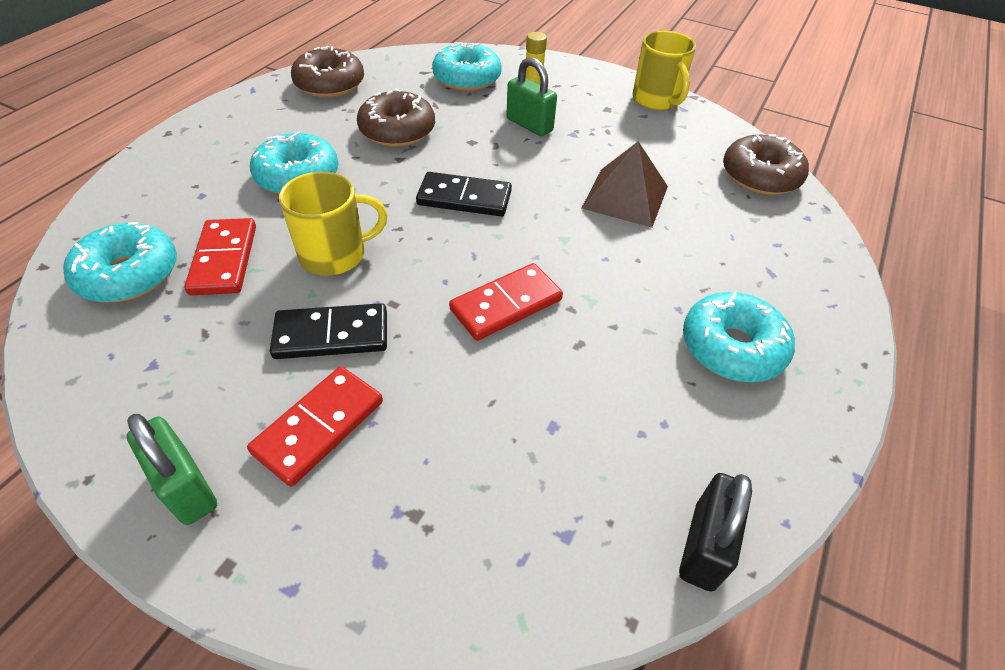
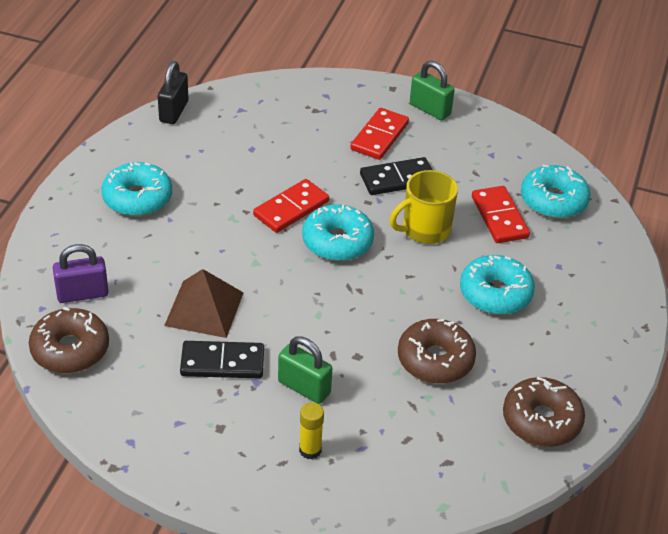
camera: 170 degrees right, 5 degrees down
(464, 198) = (345, 289): black domino -> black domino (222, 363)
(467, 78) = (392, 457): turquoise donut -> turquoise donut (337, 241)
(656, 100) = (160, 453): yellow mug -> none
(766, 226) = (82, 294): none -> purple padlock

